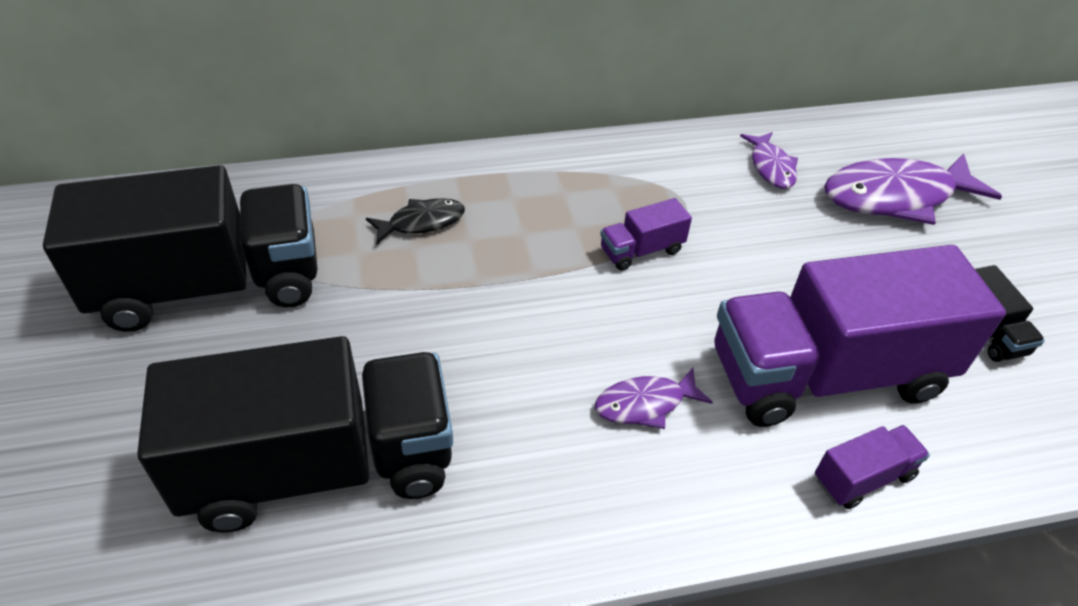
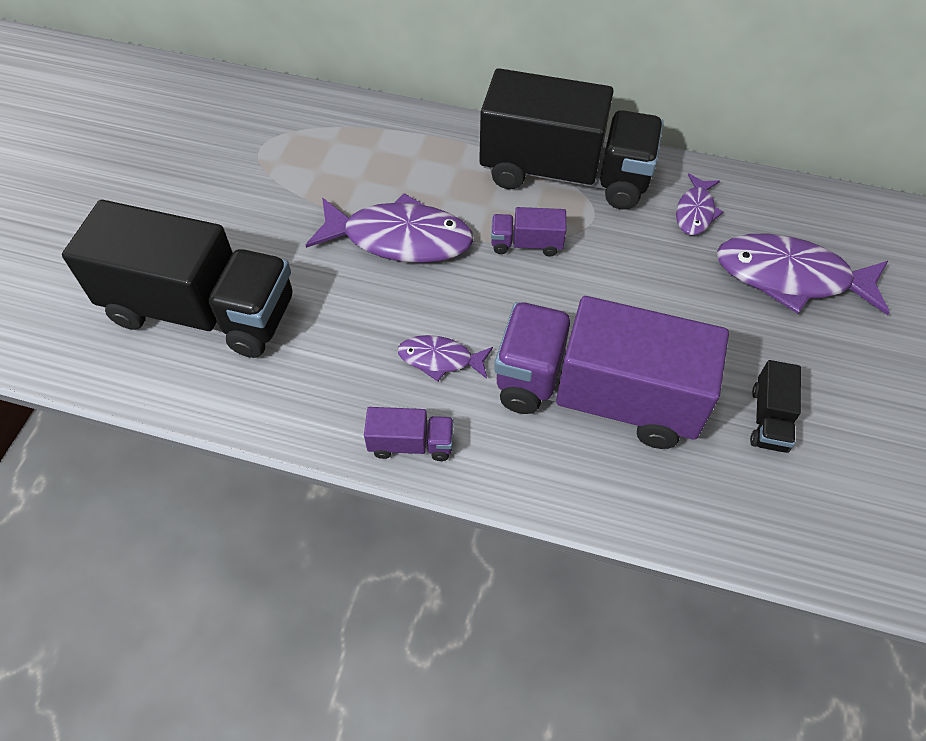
camera: 30 degrees right, 10 degrees up
(210, 286) = (208, 161): black truck -> black truck (565, 174)
(422, 222) = (376, 162): black fish -> none
(506, 292) = (400, 238): none -> purple fish
(863, 477) = (561, 479): purple truck -> purple truck (411, 444)

